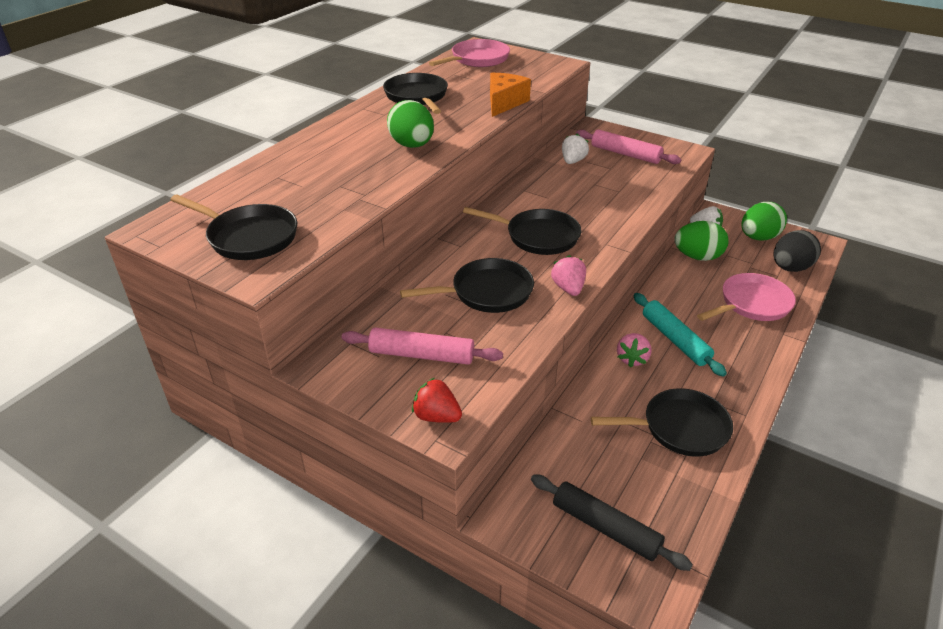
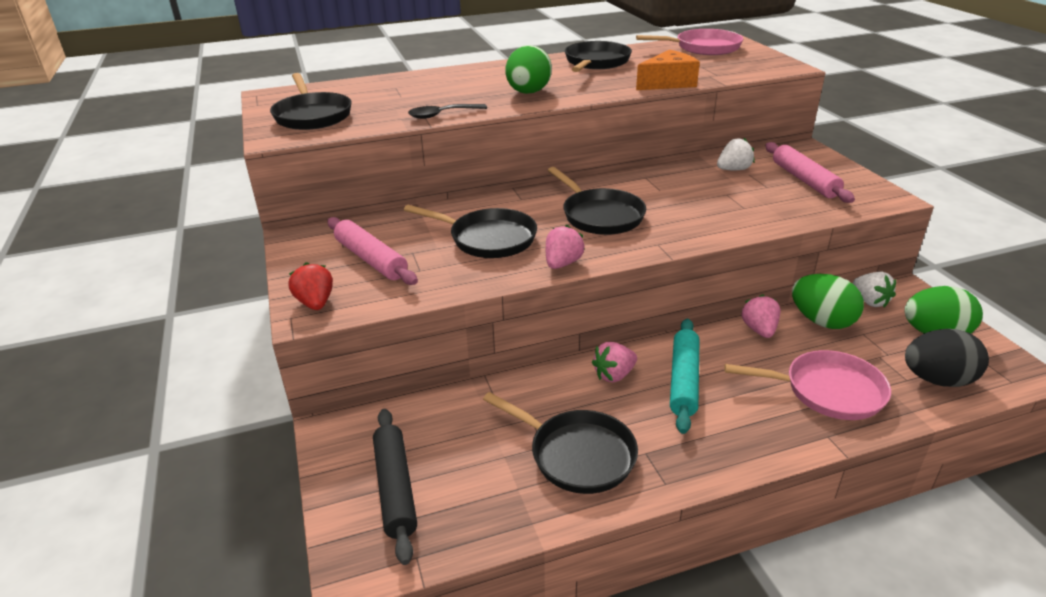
camera: 40 degrees right, 5 degrees down
(376, 193) = (442, 115): none -> black spoon
(673, 280) = (759, 330): none -> pink strawberry

